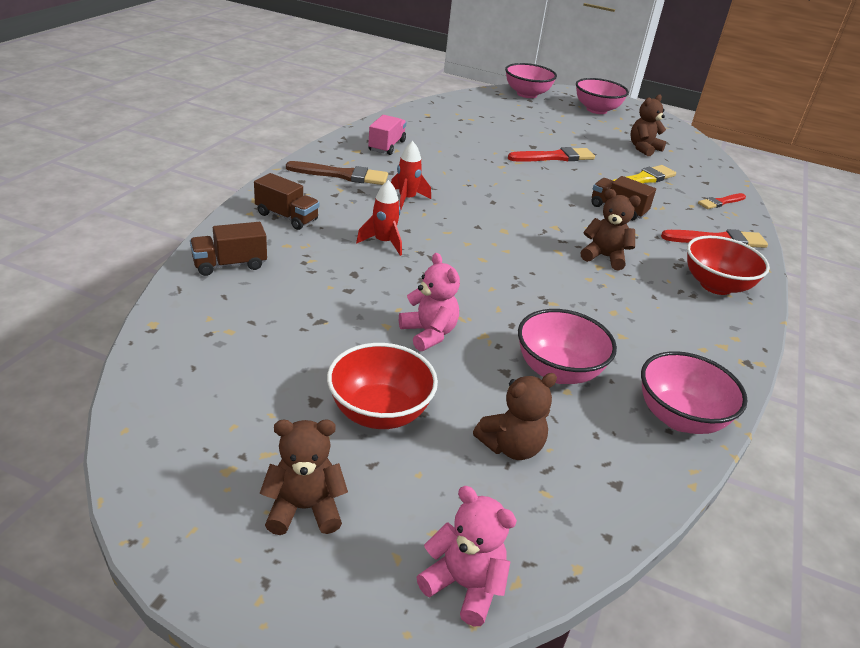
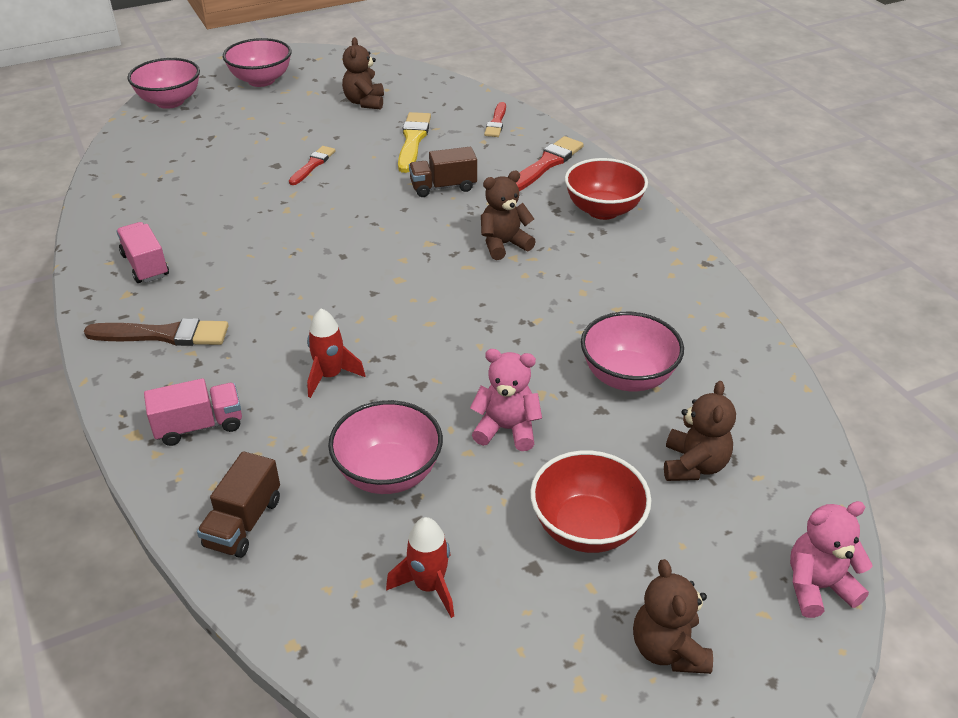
camera: 45 degrees left, 5 degrees up
(287, 217) = (199, 426): brown truck -> pink truck
(304, 508) = (668, 649): brown teddy bear -> brown teddy bear turned 45 degrees counterclockwise
(342, 175) = (164, 335): brown brush -> brown brush turned 45 degrees clockwise
(407, 199) = (270, 313): red rocket -> red rocket (429, 586)
(554, 157) = (313, 165): red brush -> red brush, size x0.64
(679, 417) = (735, 344): pink bowl -> pink bowl (388, 473)

